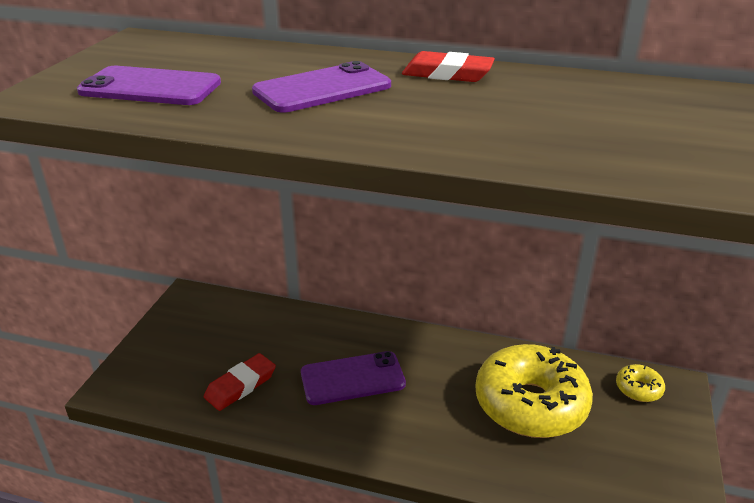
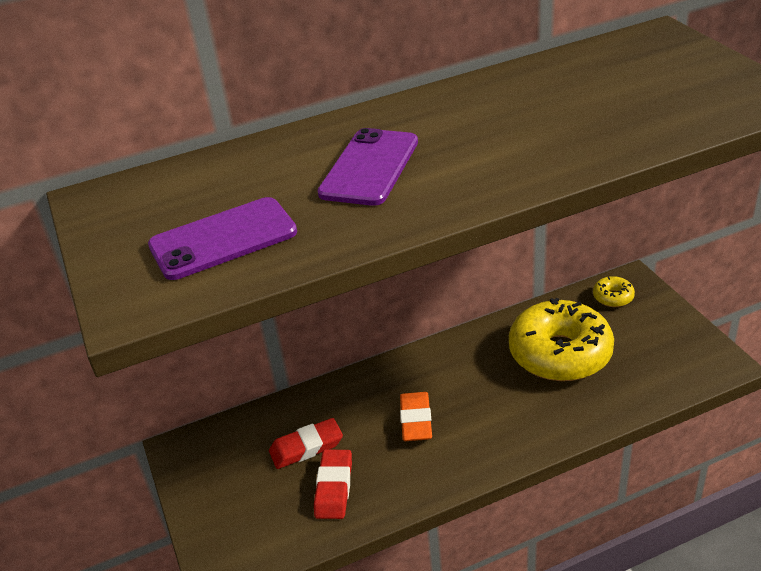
camera: 35 degrees left, 5 degrees up
(352, 378) = (416, 420): purple phone -> orange eraser
(447, 74) = (435, 108): red eraser -> red eraser (306, 447)

